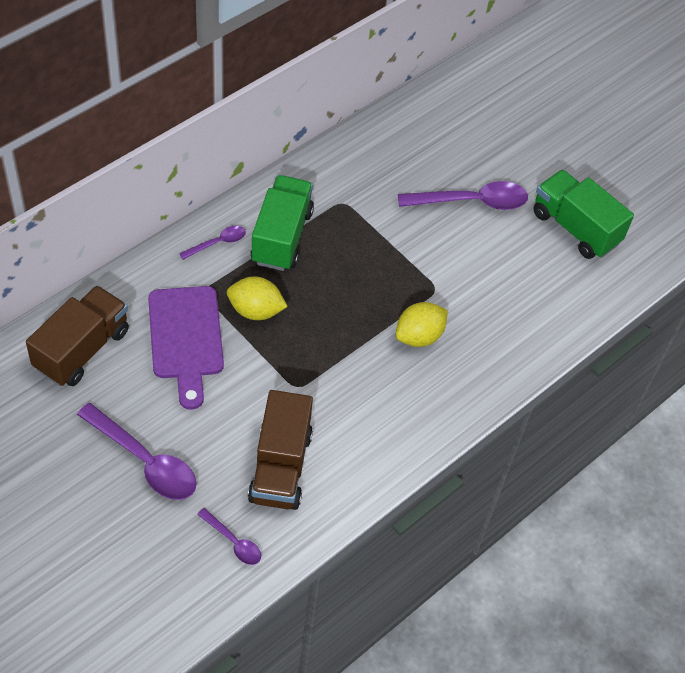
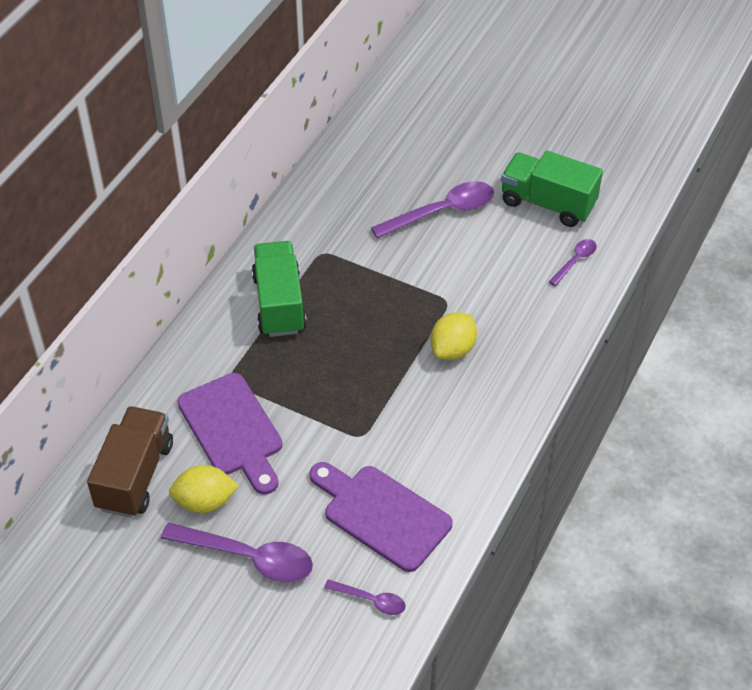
camera: 15 degrees left, 5 degrees down
(217, 243) = (220, 330): purple spoon -> purple spoon (575, 261)
(255, 310) = (287, 380): yellow lemon -> yellow lemon (205, 502)
(280, 467) = (381, 515): brown truck -> purple cutting board

